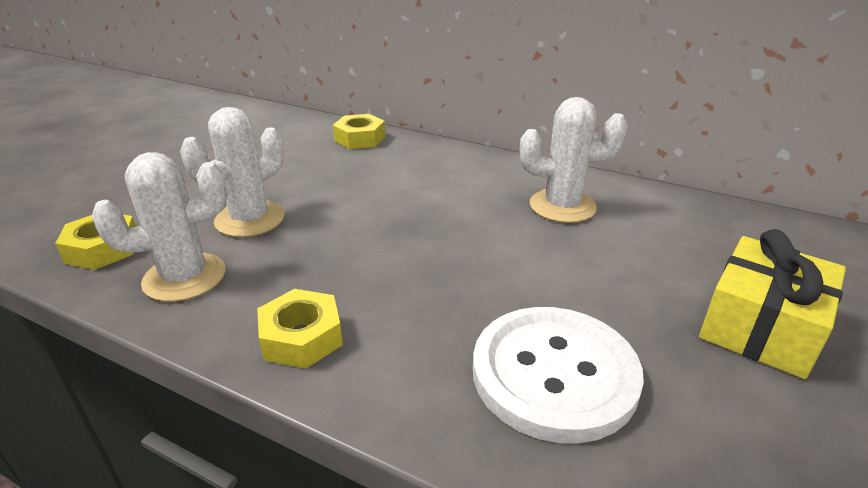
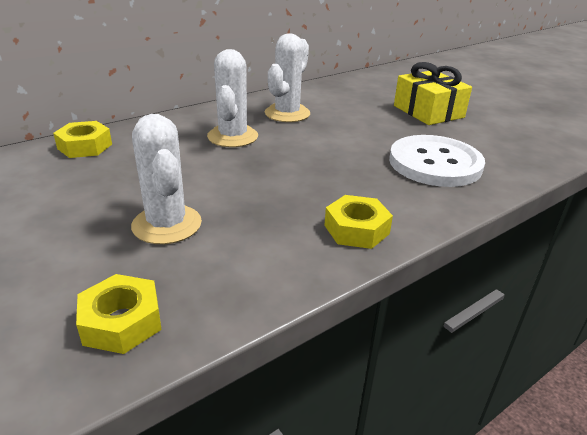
camera: 65 degrees left, 0 degrees up
(184, 277) = (232, 272): white cactus -> white cactus (232, 136)

